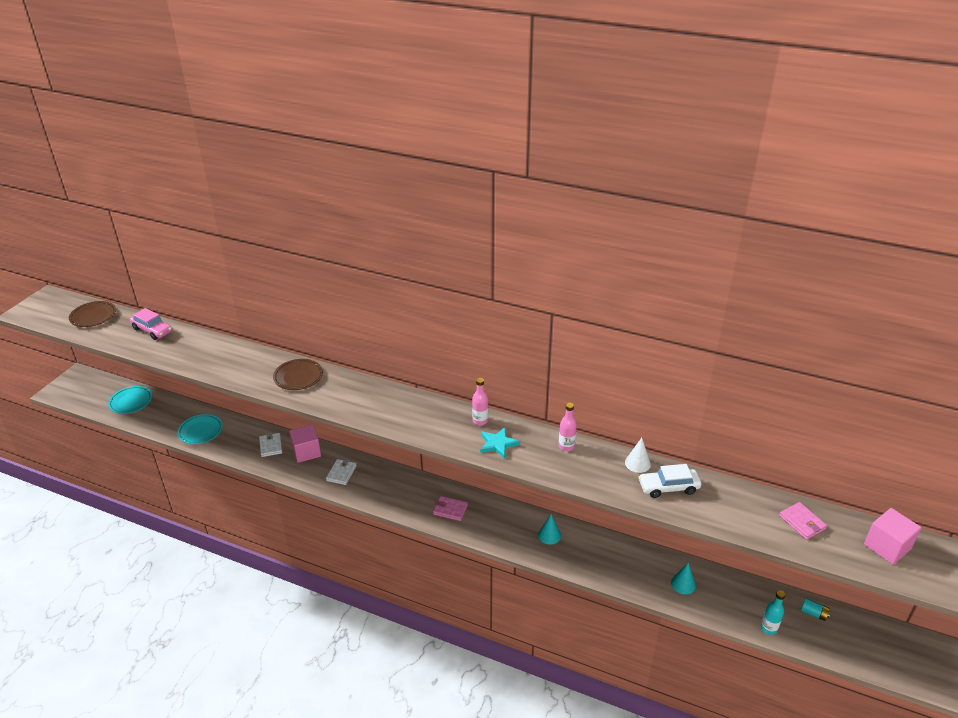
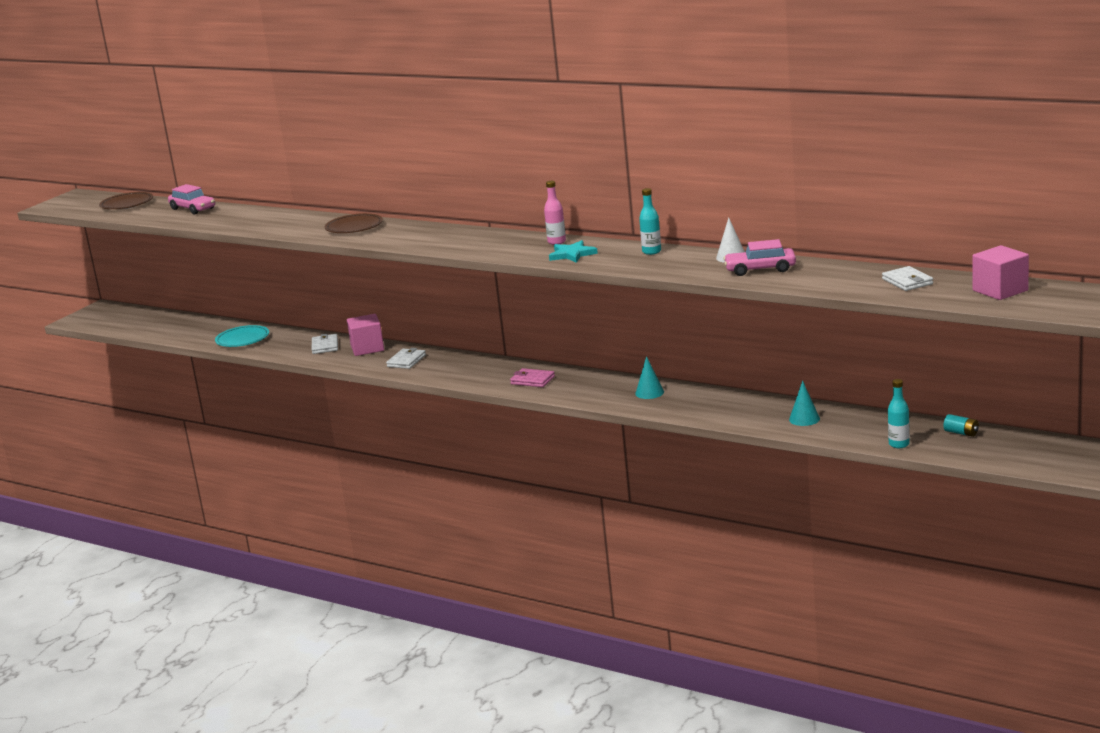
camera: 10 degrees right, 15 degrees down
(131, 402) = (162, 323): turquoise plate -> none
(566, 446) = (651, 252): pink bottle -> turquoise bottle
(668, 487) = (760, 269): white car -> pink car
(802, 522) = (907, 281): pink wallet -> white wallet

